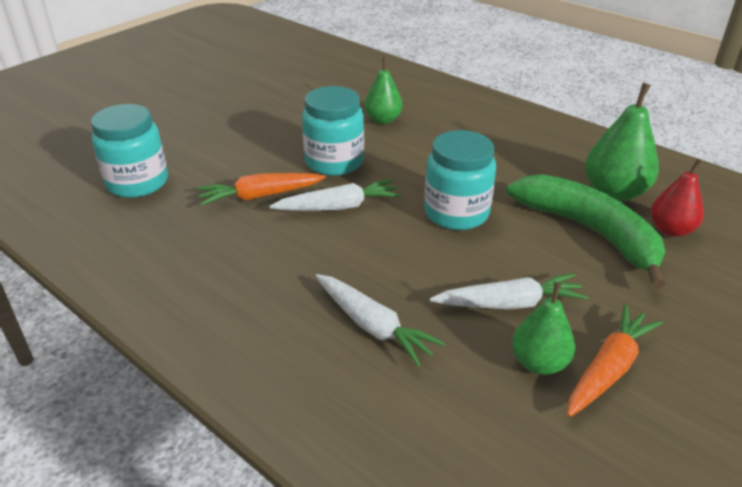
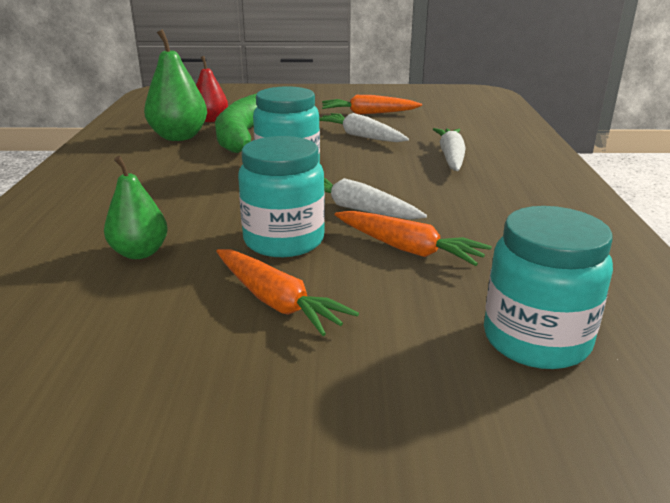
camera: 130 degrees left, 10 degrees down
(277, 137) = (276, 301): none -> orange carrot
(539, 363) = (393, 123): green pear -> none

